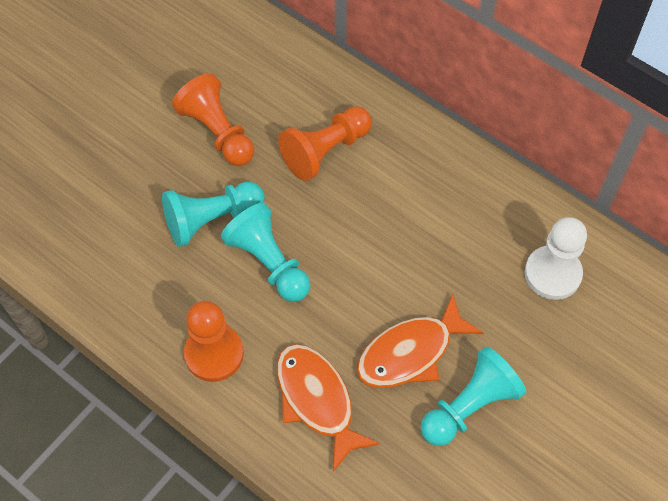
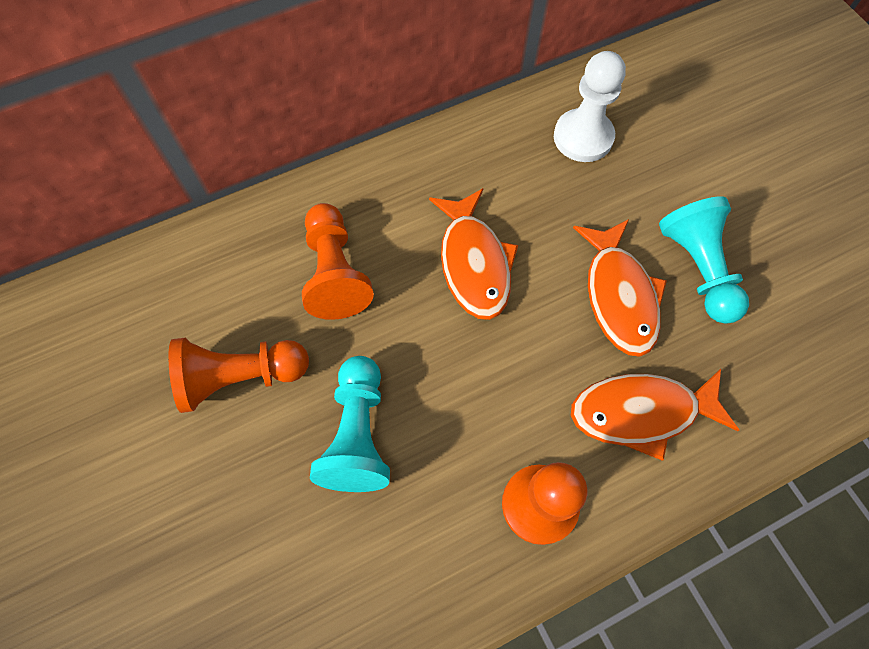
camera: 65 degrees left, 5 degrees up
(269, 262) = (448, 392): turquoise pawn -> none
(383, 238) = (474, 263): none -> orange fish

